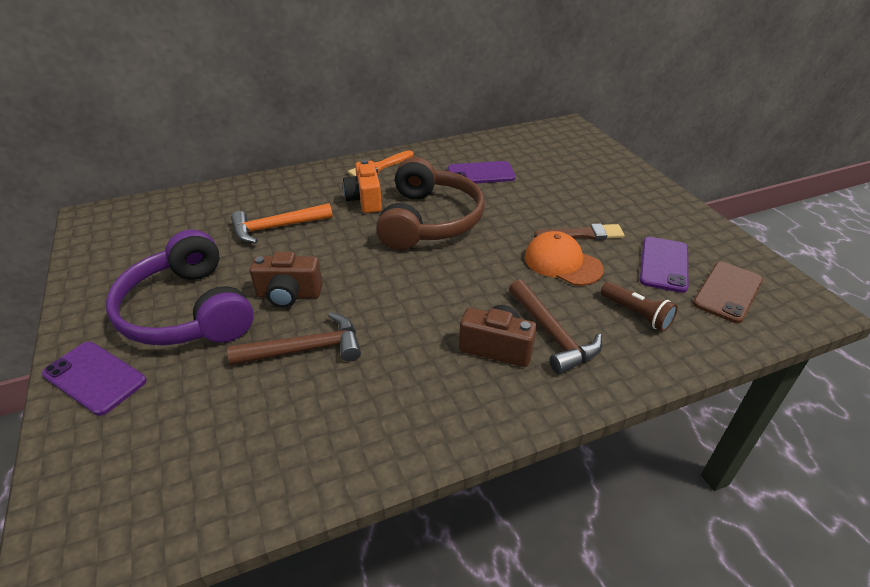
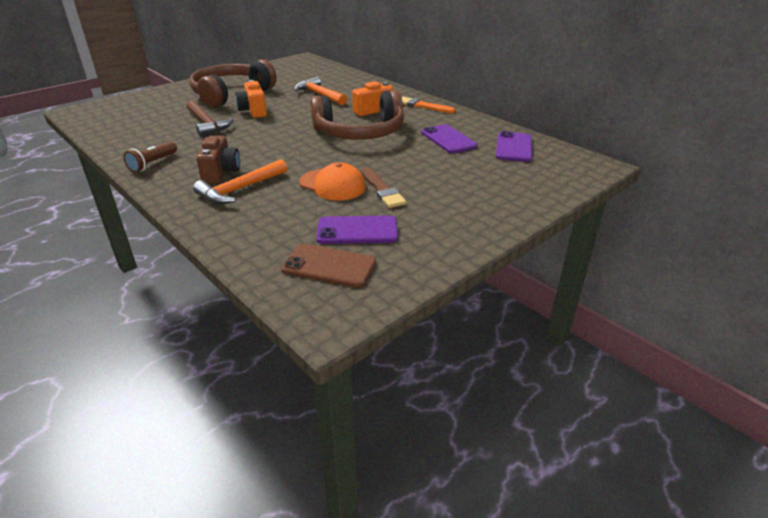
camera: 70 degrees right, 5 degrees down
(95, 377) = (178, 90): purple phone -> purple phone (514, 147)
(188, 311) = (231, 94): purple headphones -> brown headphones
(289, 295) = (253, 111): brown camera -> orange camera
(552, 334) = (240, 189): brown hammer -> orange hammer
(562, 263) = (332, 185): orange cap -> orange cap turned 105 degrees clockwise
(637, 314) = (276, 220): brown flashlight -> brown flashlight (153, 164)

